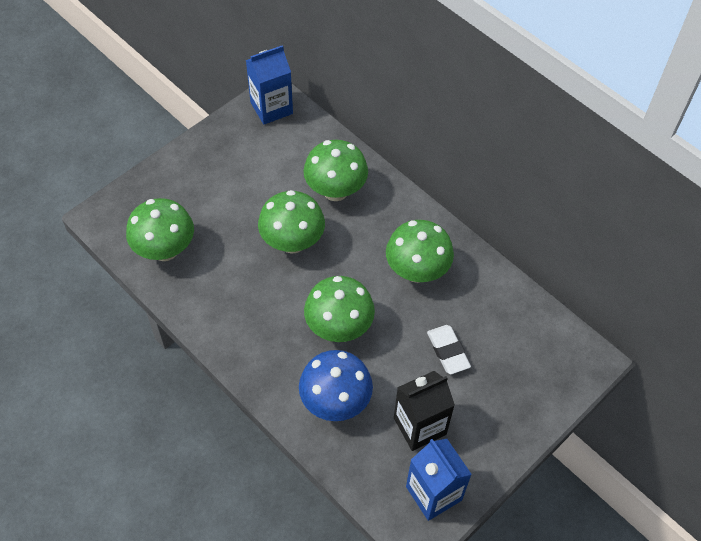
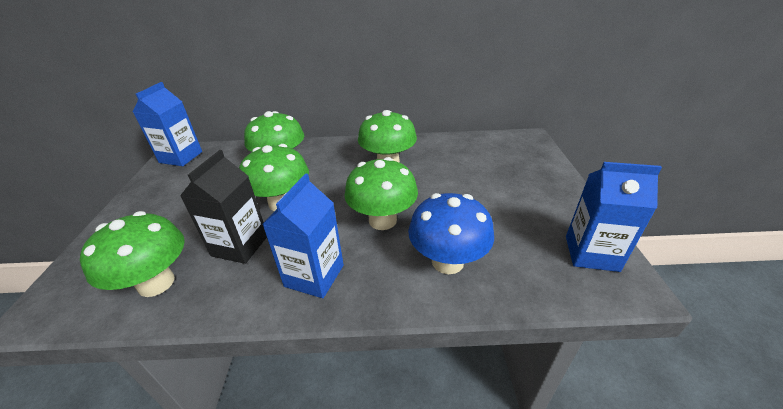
camera: 45 degrees left, 20 degrees down
(249, 331) = (314, 276): none -> blue carton
(419, 426) = (517, 227): black carton -> black carton (240, 246)
(448, 351) = (465, 182): white eraser -> none

